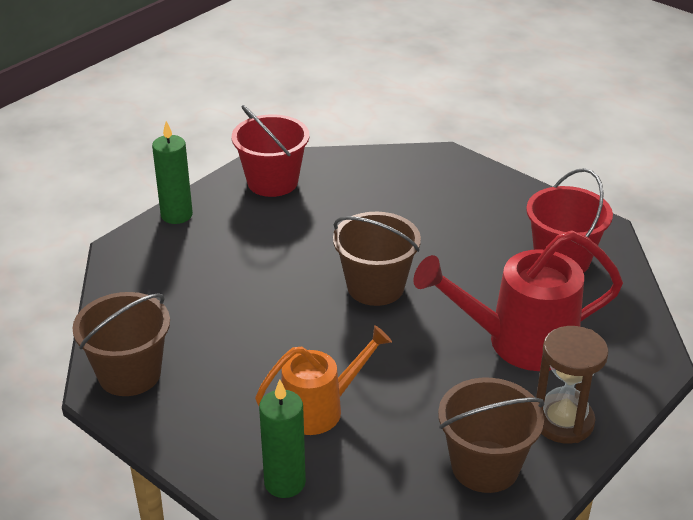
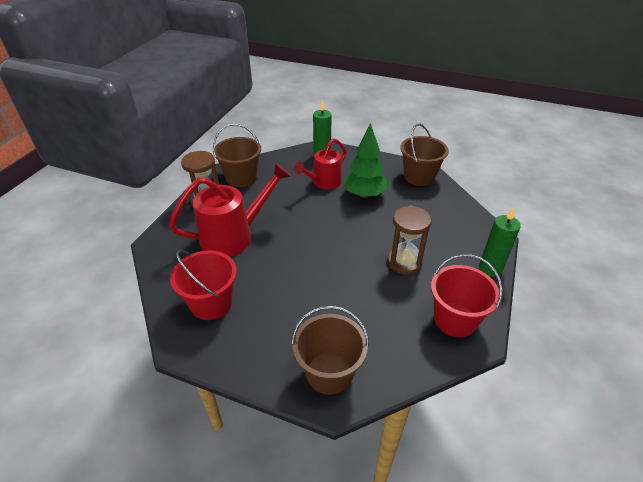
camera: 160 degrees right, 5 degrees up
(260, 363) = (364, 194): none -> green tree
(280, 247) = (404, 262): none -> brown hourglass
(320, 409) = (323, 183): orange watering can -> red watering can
(375, 287) = (329, 249): brown bucket -> brown bucket (329, 373)

